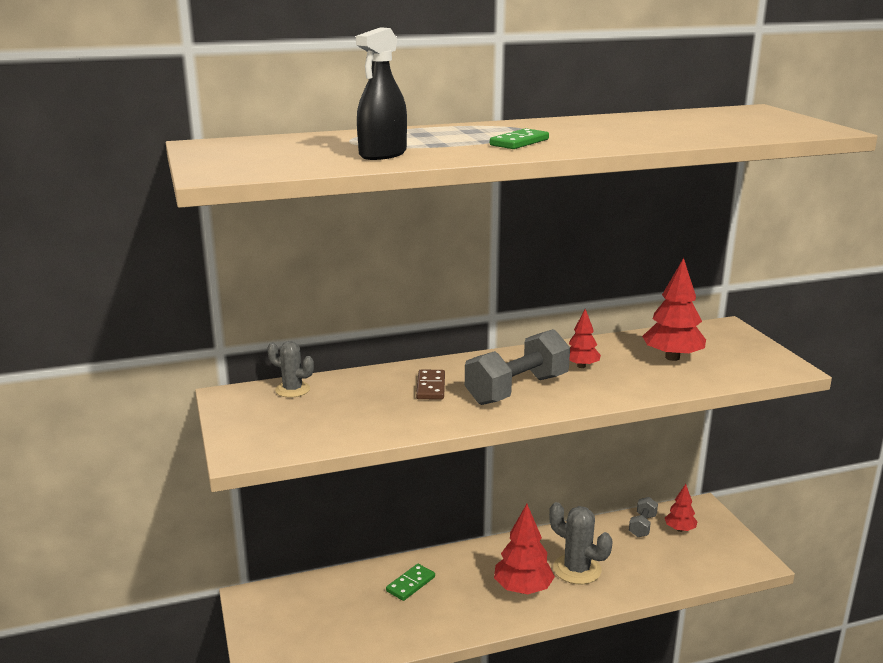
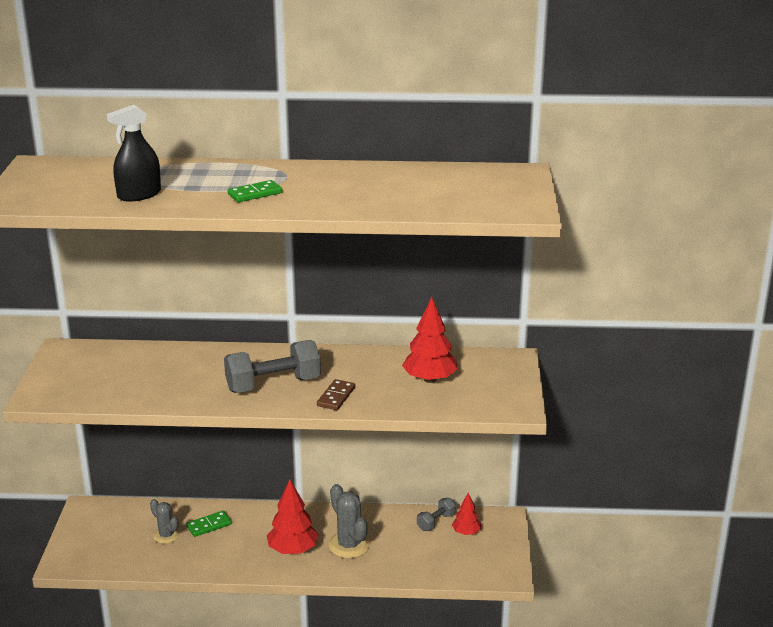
camera: 20 degrees right, 5 degrees up
(292, 390) = (109, 352): grey cactus -> grey cactus (166, 535)
(431, 387) = (211, 369): brown domino -> brown domino (336, 397)
(581, 366) = (345, 373): red tree -> none

